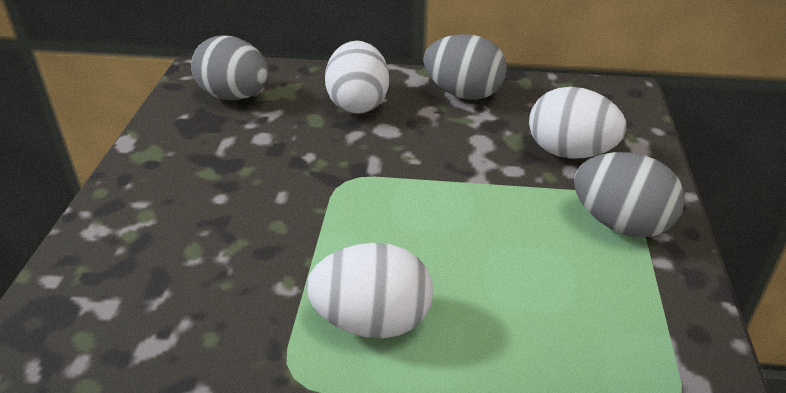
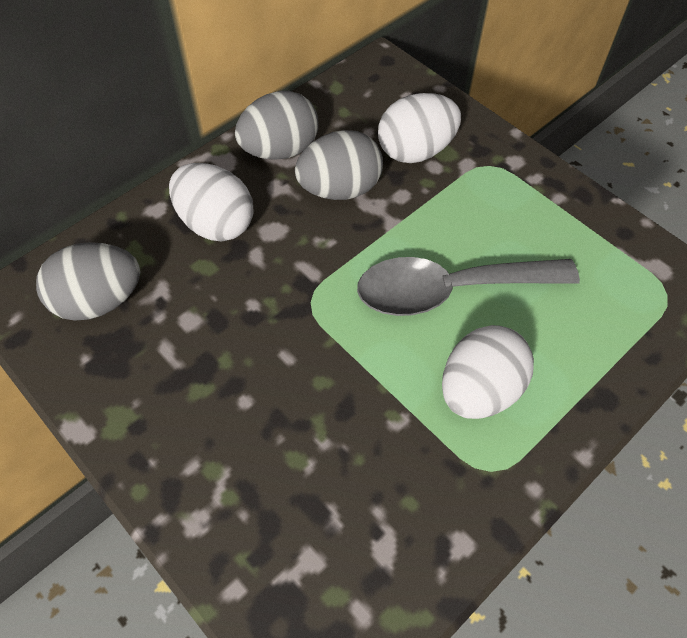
camera: 50 degrees left, 20 degrees up
(455, 247) = (450, 290): none -> grey spoon
(620, 224) = (509, 187): grey egg -> grey egg (339, 189)

